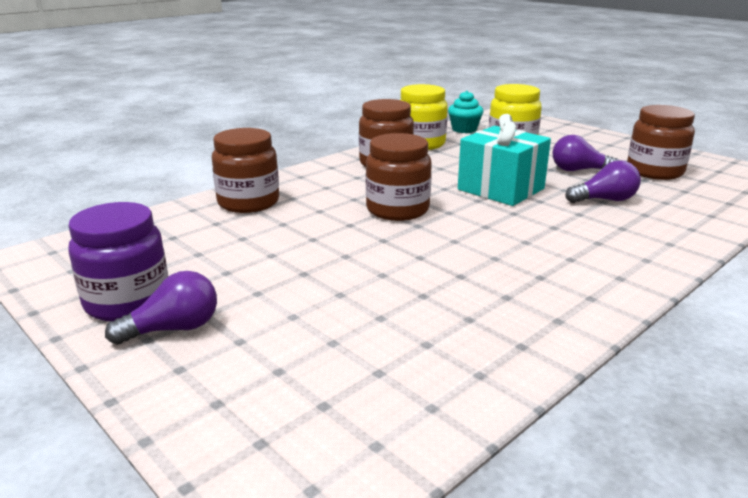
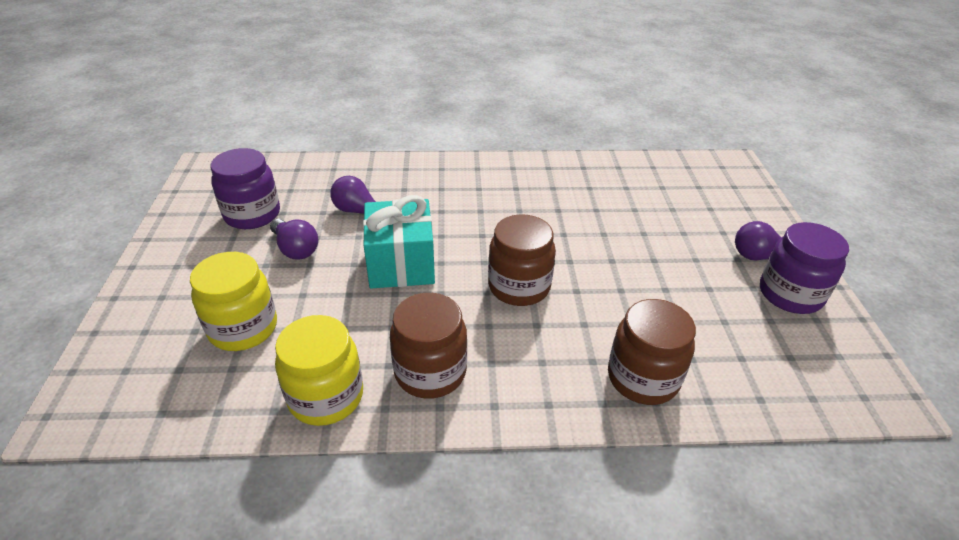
camera: 140 degrees left, 15 degrees up
(464, 129) = (214, 402): turquoise cupcake -> none
(654, 171) = (252, 214): brown jar -> purple jar

